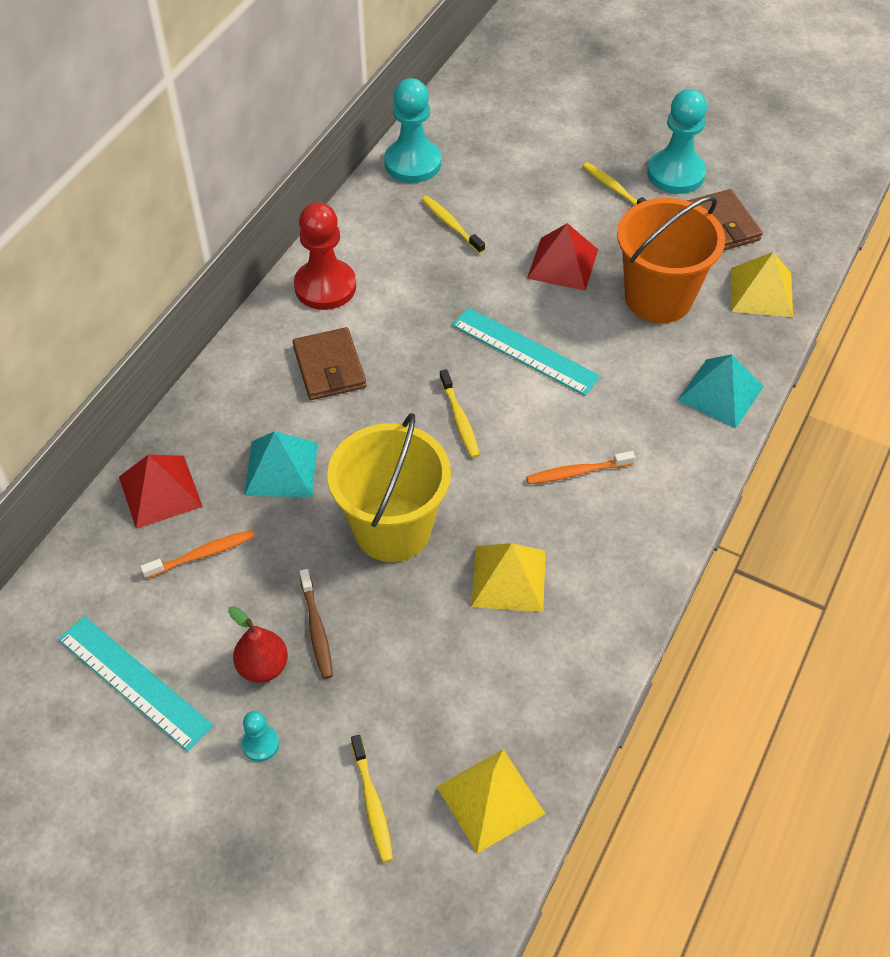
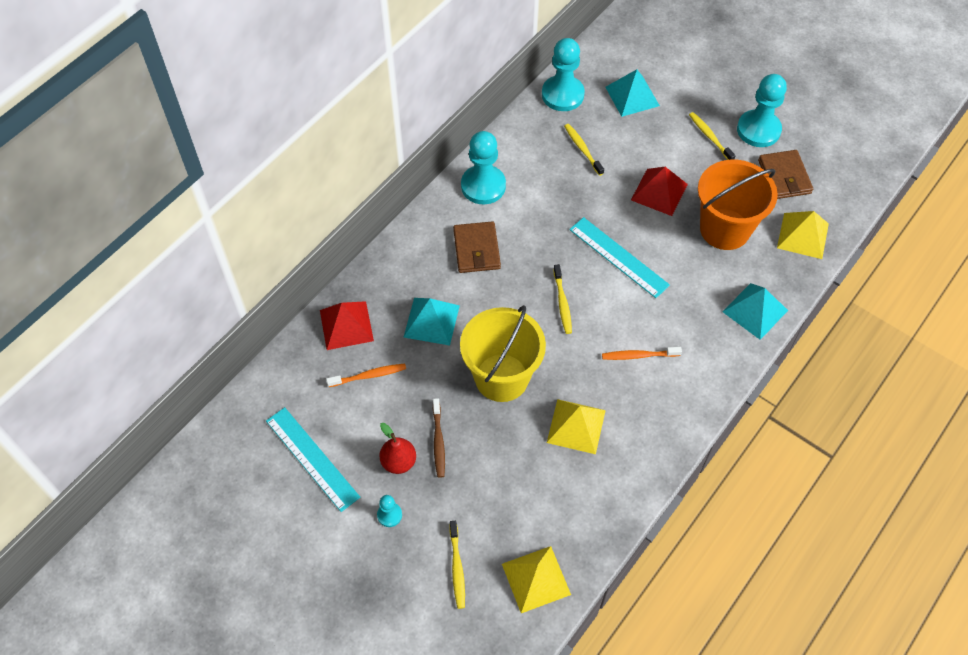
camera: 10 degrees right, 5 degrees up
(325, 287) = (483, 186): red pawn -> turquoise pawn
(504, 154) = (632, 96): none -> turquoise pyramid

